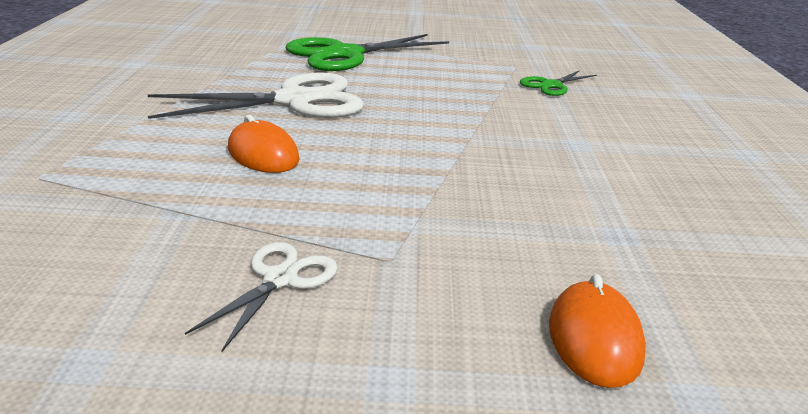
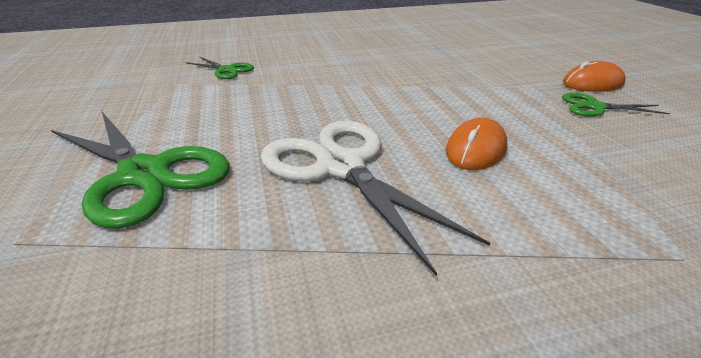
camera: 105 degrees left, 5 degrees up
(280, 279) = (594, 107): white scissors -> green scissors
(595, 339) = (525, 53): orange mouse -> orange mouse (592, 83)

